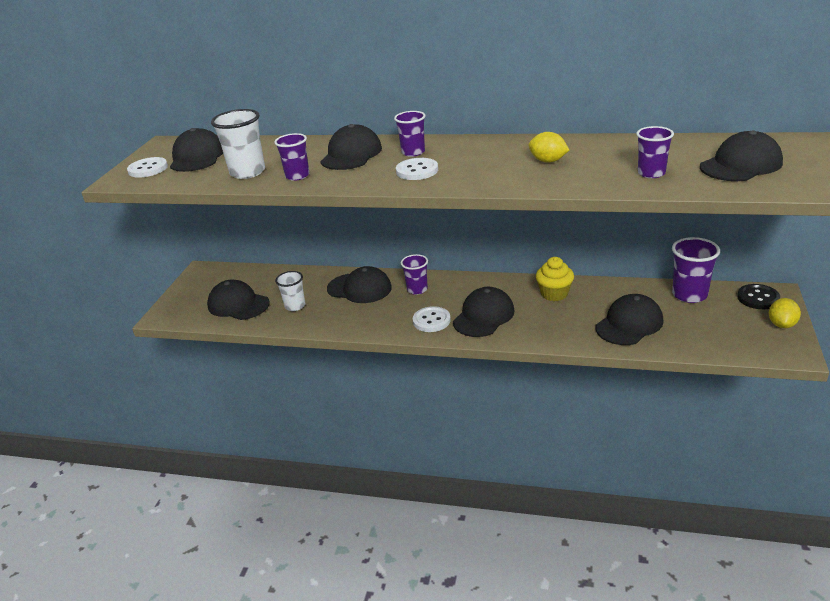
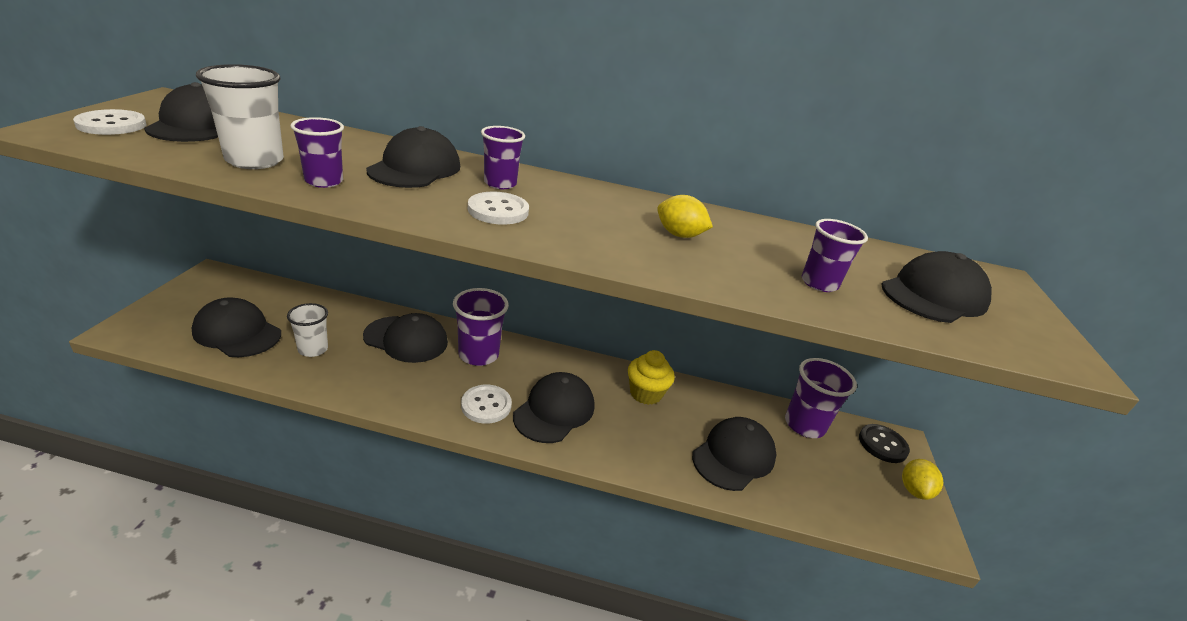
camera: 10 degrees left, 0 degrees up
(417, 289) = (478, 355): purple cup -> purple cup, size x1.51

